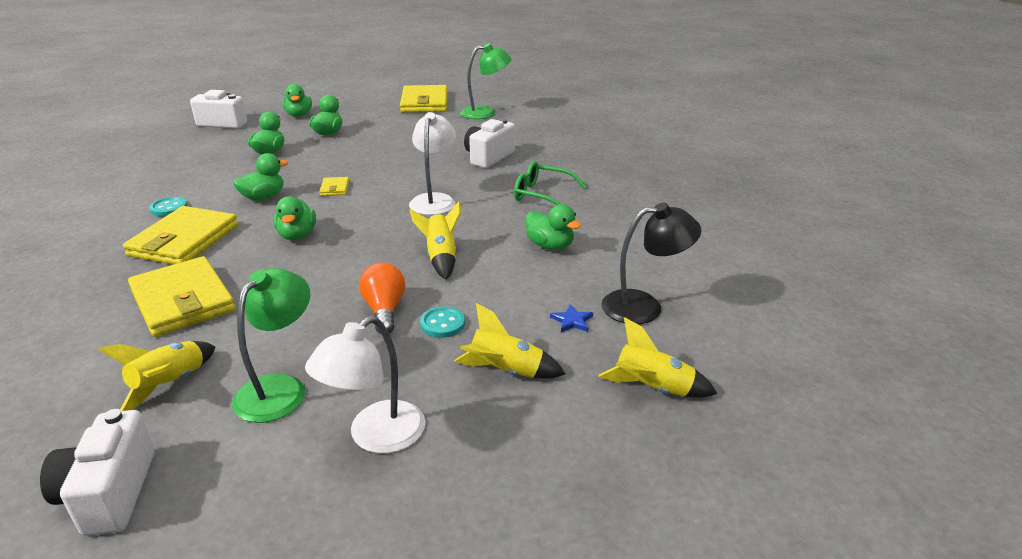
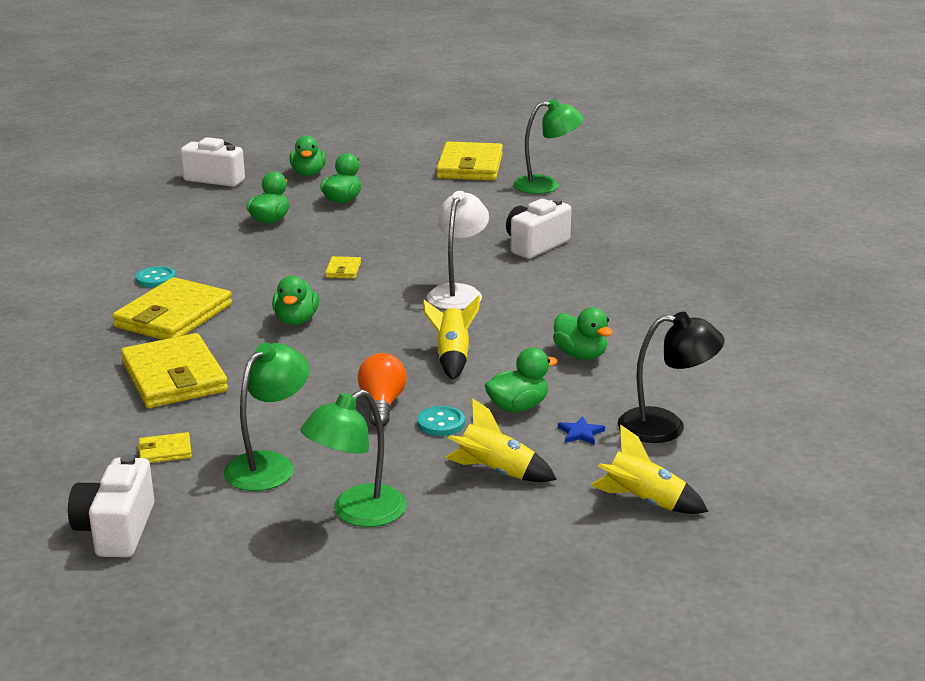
camera: 10 degrees right, 5 degrees down
(170, 384) = (165, 451): yellow rocket -> yellow wallet
(263, 197) = (260, 274): green duck -> green duck (518, 407)
(375, 436) = (357, 513): white lamp -> green lamp
(542, 195) = (589, 297): green glasses -> none

